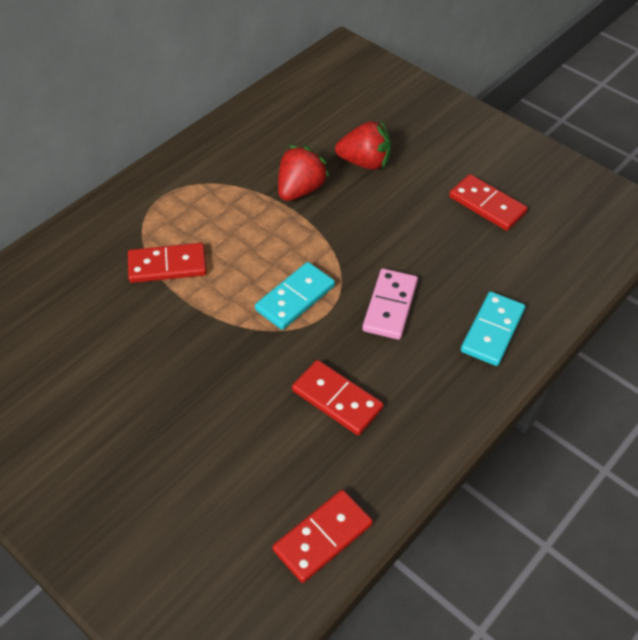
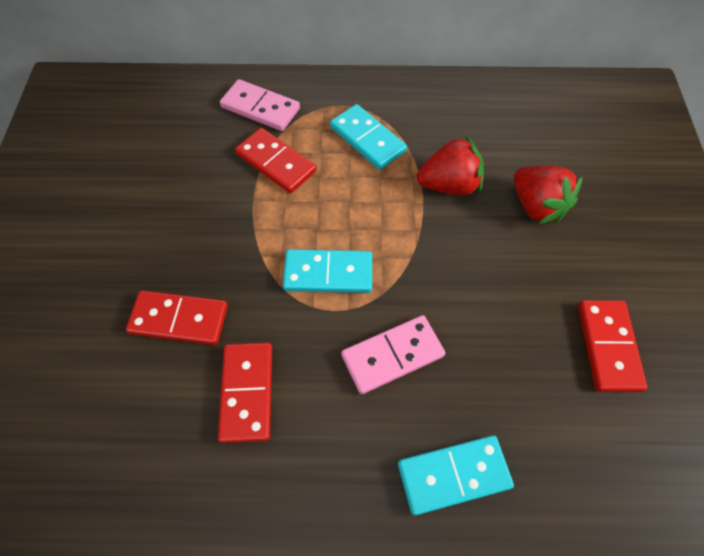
camera: 50 degrees right, 10 degrees up
(103, 241) = (260, 108): none -> pink domino
(211, 203) = (367, 139): none -> turquoise domino
(322, 537) = (89, 496): red domino -> red domino (179, 319)

